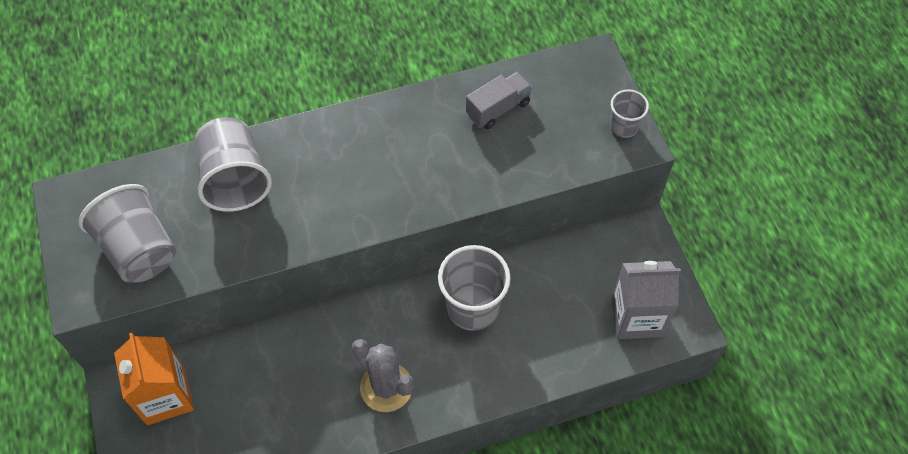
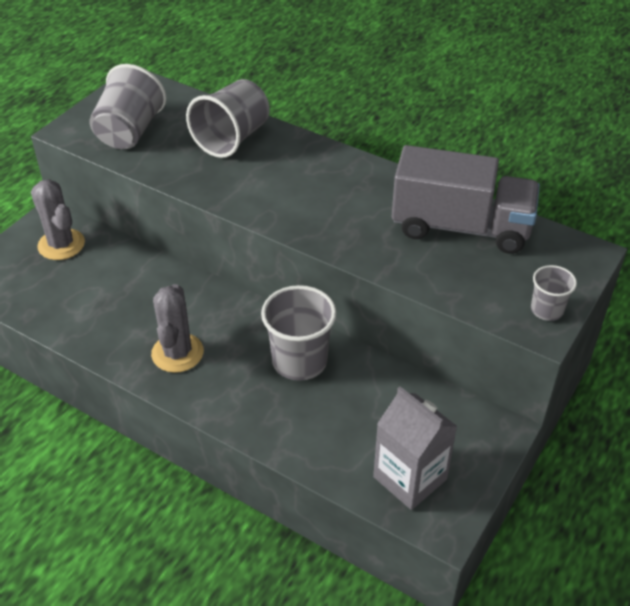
camera: 50 degrees right, 15 degrees down
(166, 396) = (61, 244): orange carton -> grey cactus
(498, 109) = (460, 227): grey truck -> grey truck, size x2.00

